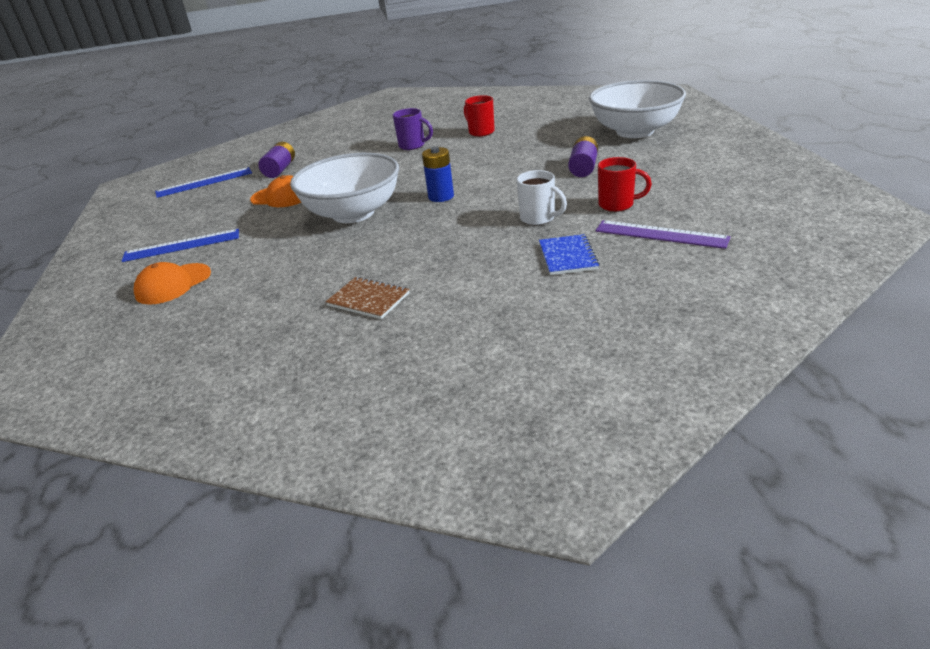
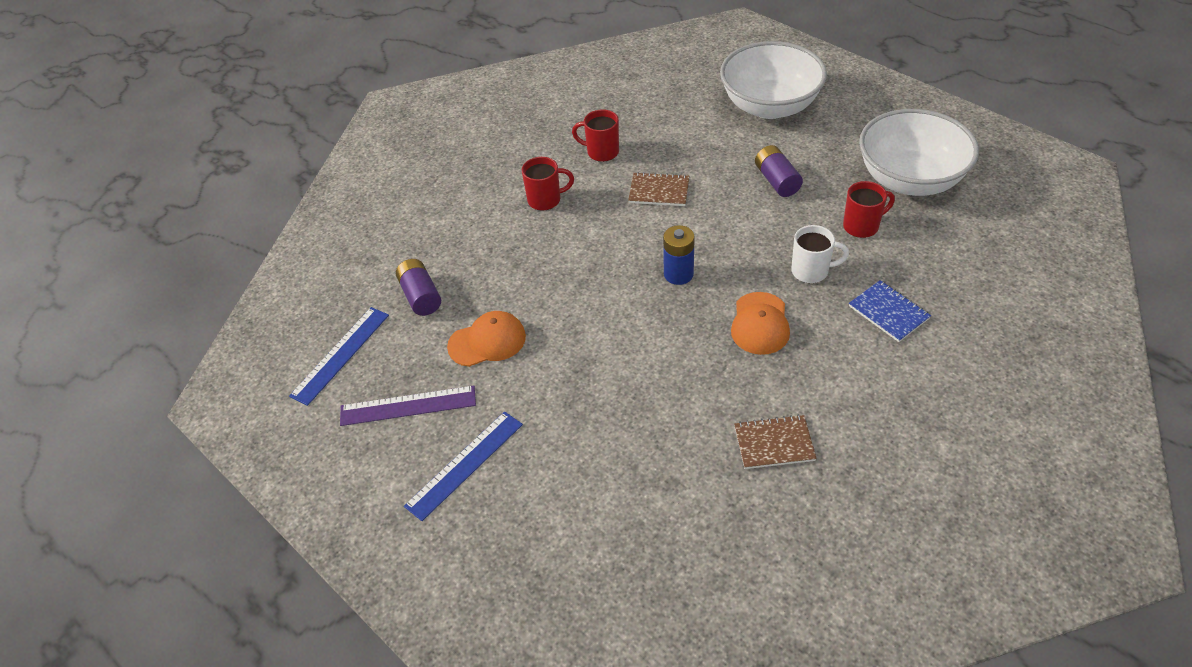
camera: 35 degrees left, 15 degrees up
(173, 284) = (538, 520): orange cap -> orange cap (760, 324)
(353, 213) = (611, 335): white bowl -> white bowl (910, 179)
(413, 146) = (545, 200): purple mug -> red mug
(490, 156) = (659, 191): none -> brown notebook
(660, 234) = (935, 253): purple ruler -> purple ruler (408, 406)

